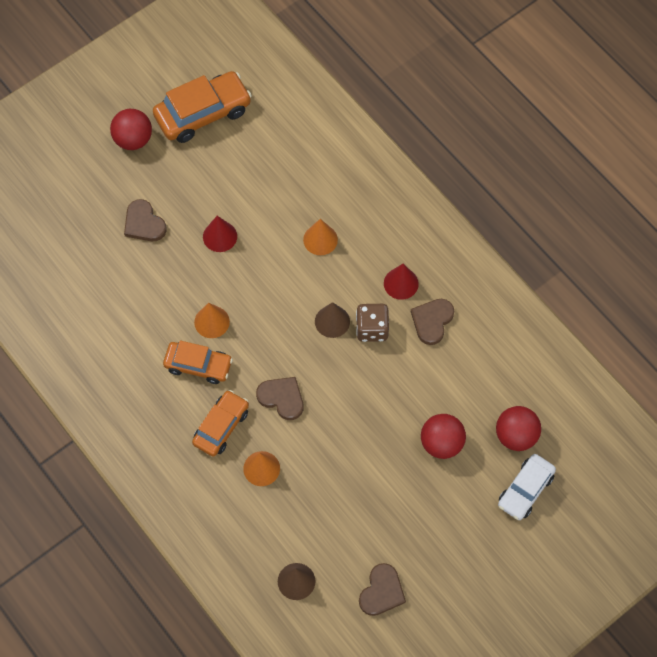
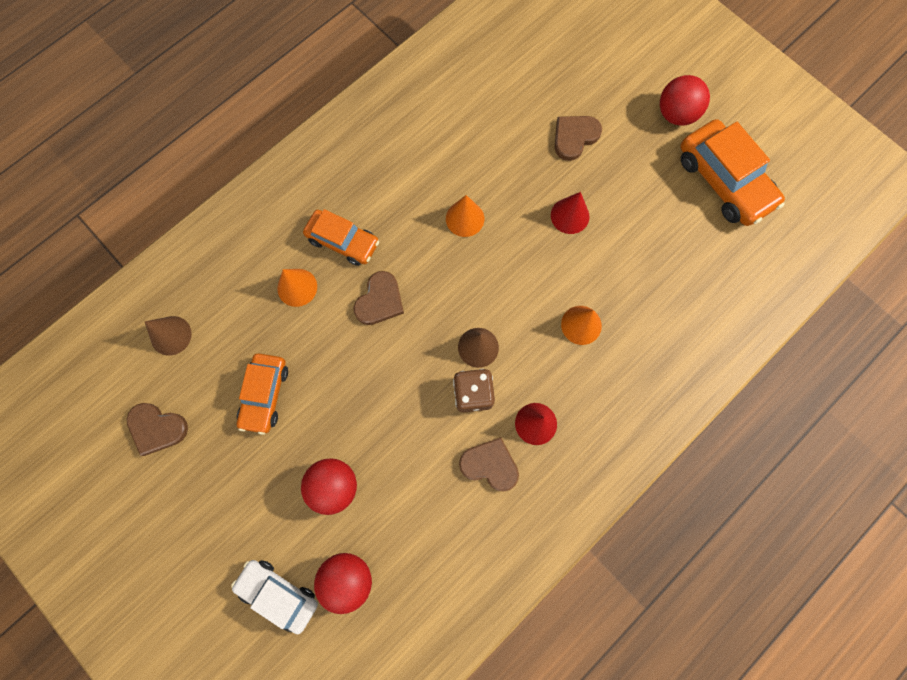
camera: 85 degrees right, 10 degrees up
(198, 365) = (412, 211): orange car -> orange car (265, 395)

